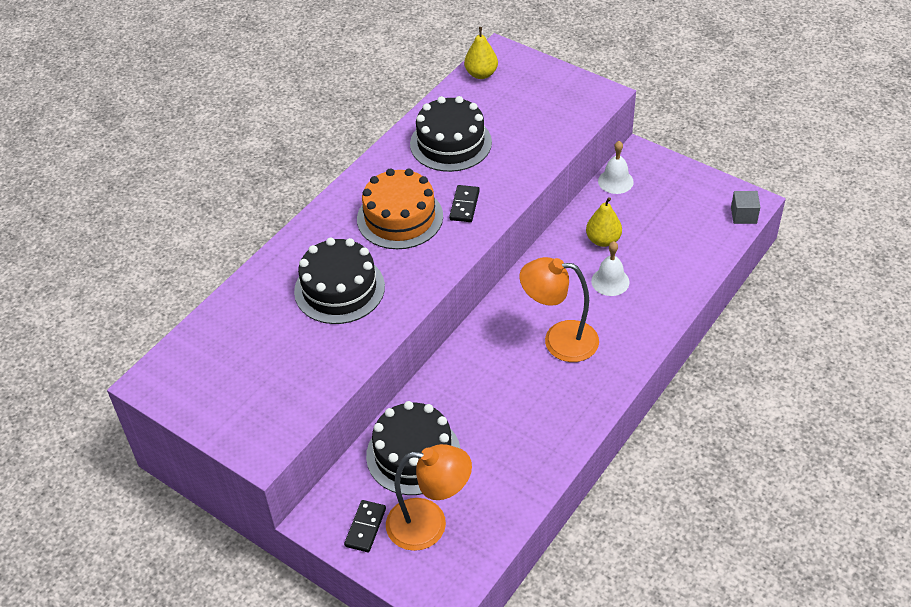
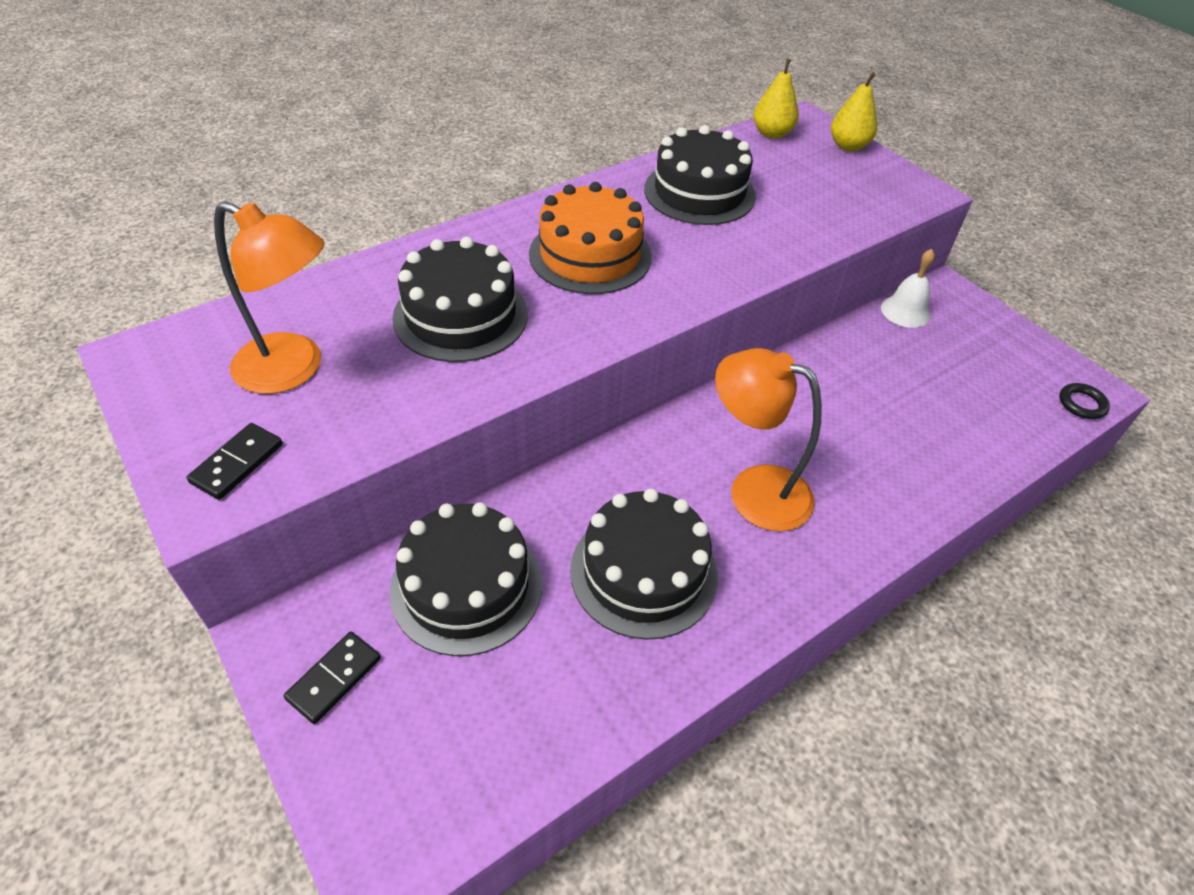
camera: 15 degrees right, 0 degrees up
(429, 525) = (431, 712): orange lamp -> orange lamp (293, 369)
(464, 205) = (684, 265): black domino -> black domino (237, 463)
(513, 411) = (643, 572): none -> black cake
(603, 240) = (864, 377): yellow pear -> yellow pear (848, 146)
(610, 281) = (857, 433): white bell -> none
(743, 215) = (1081, 404): grey cube -> black ring

